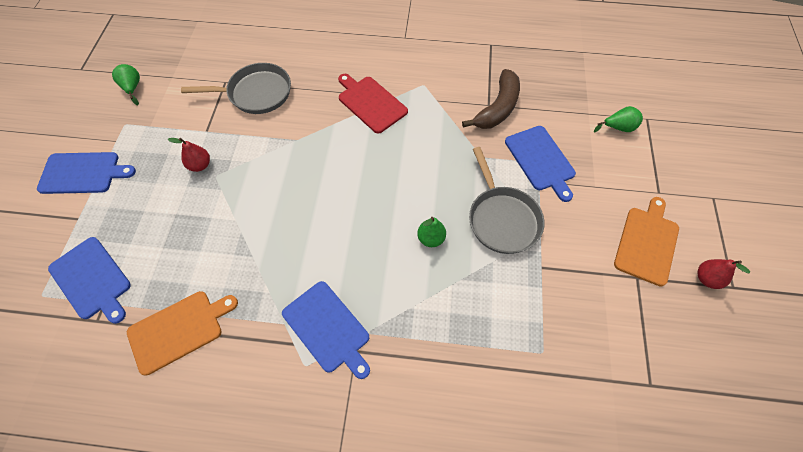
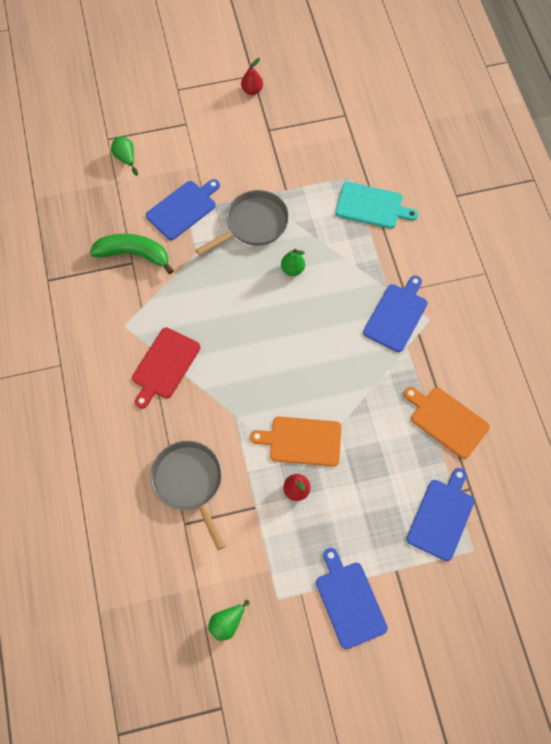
camera: 110 degrees left, 5 degrees up
(490, 361) = (371, 206): none -> turquoise cutting board
(497, 108) = (134, 254): brown banana -> green banana
(647, 243) = (236, 127): orange cutting board -> orange cutting board (302, 441)

